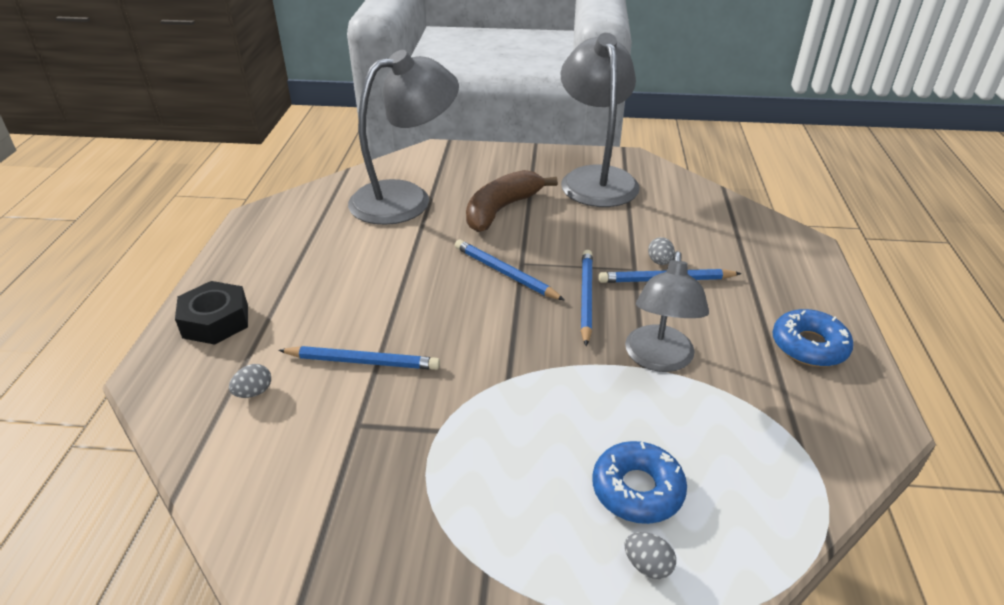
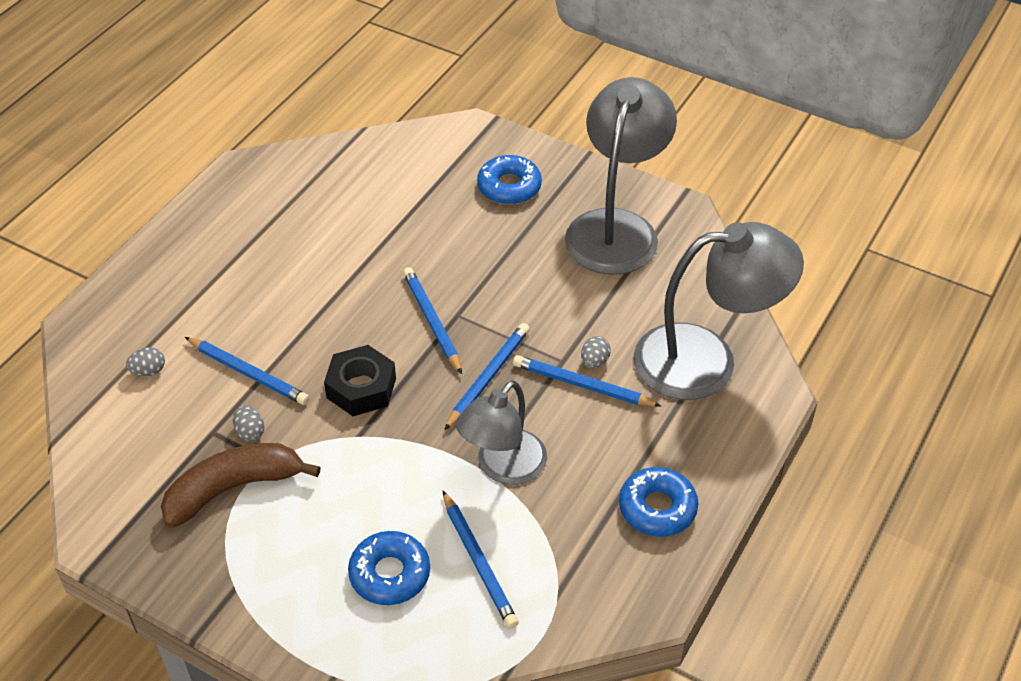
camera: 25 degrees right, 10 degrees up
(216, 321) = (151, 286): black nut -> black nut (361, 388)
(406, 198) = (397, 191): grey lamp -> grey lamp (706, 360)
(494, 175) = (509, 187): none -> blue donut
(501, 209) = (483, 239): brown banana -> brown banana (233, 488)
(647, 565) = (351, 632): grey egg -> grey egg (250, 432)
(709, 445) = (479, 562): none -> blue pencil

